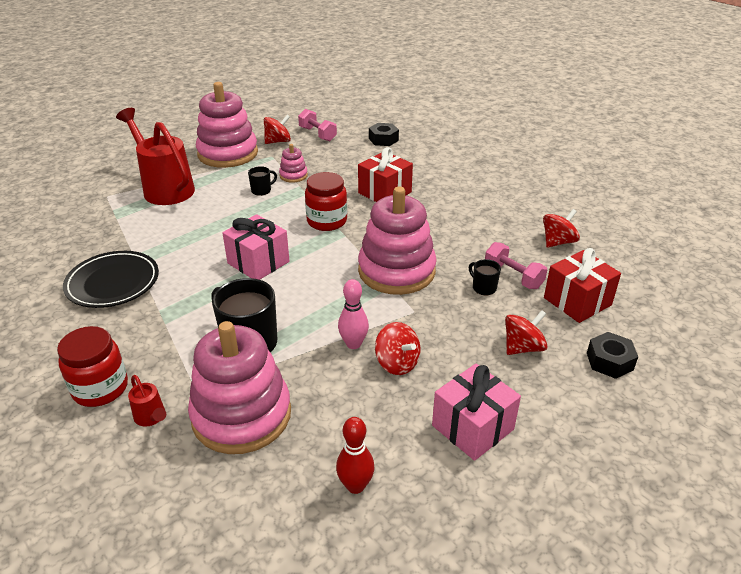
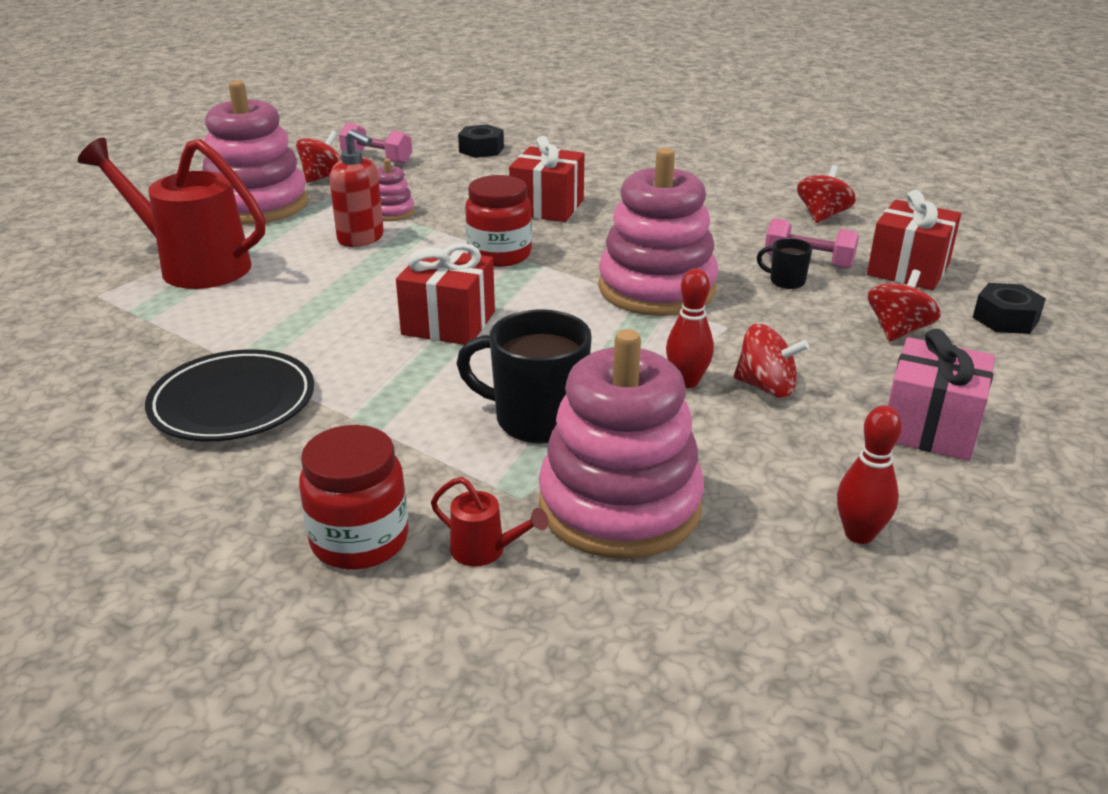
camera: 25 degrees left, 5 degrees down
(258, 262) = (448, 323): pink gift -> red gift
(262, 190) = (361, 238): black mug -> red soap dispenser
(353, 344) = (687, 381): pink bowling pin -> red bowling pin

